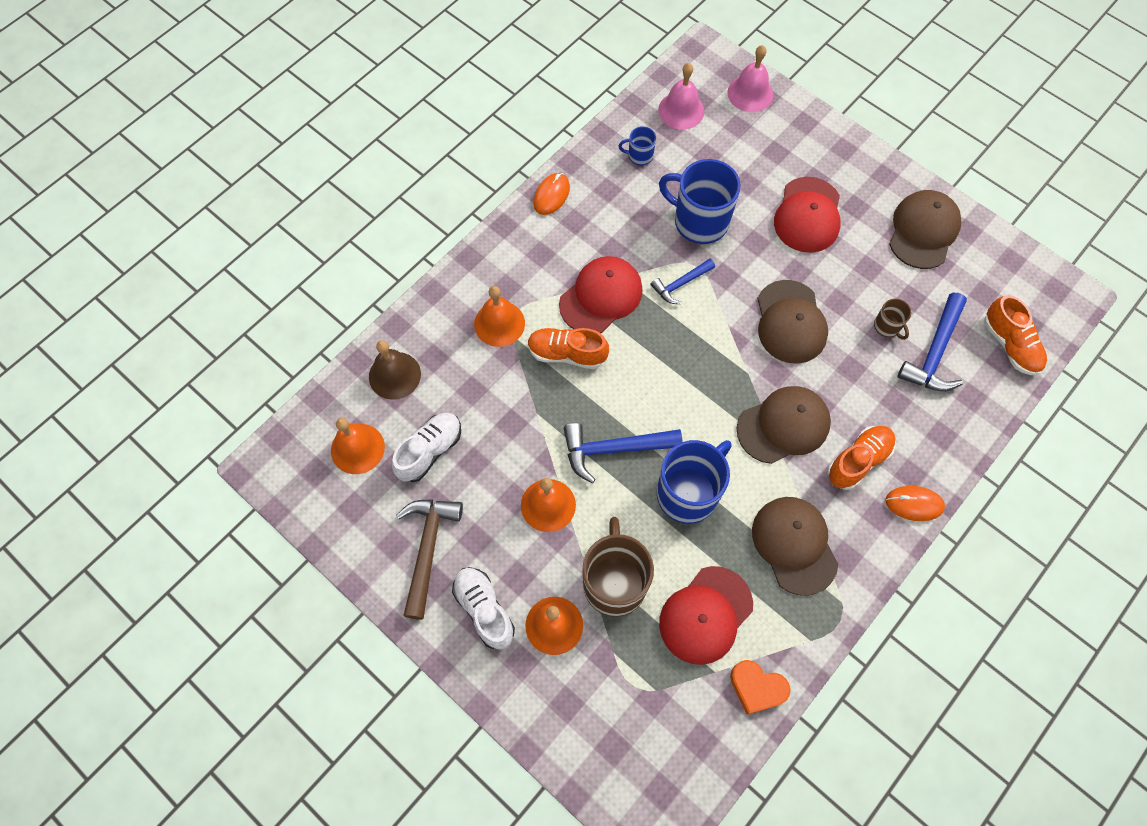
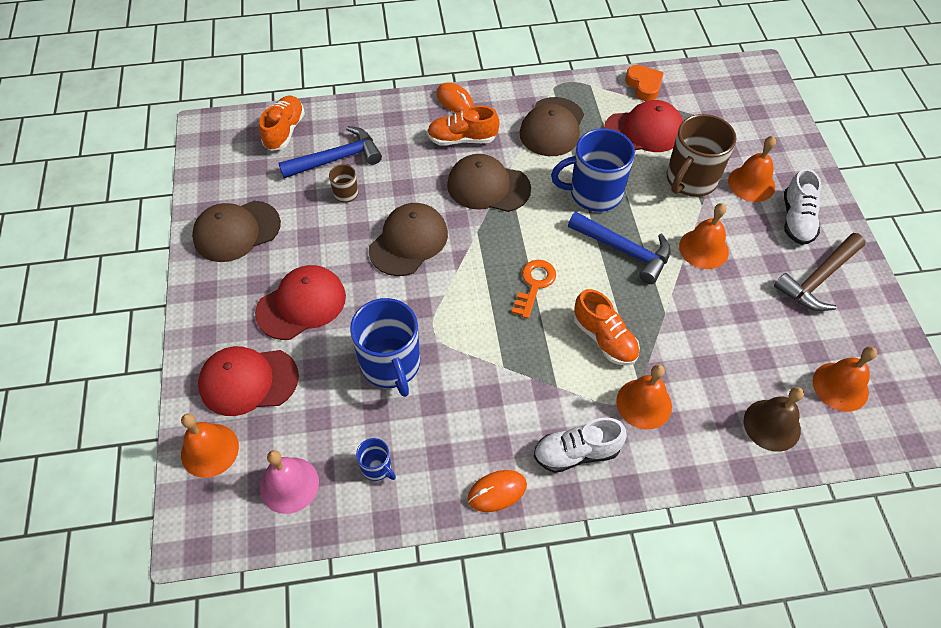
camera: 140 degrees left, 10 degrees down
(430, 451) = (776, 343): white shoe -> white shoe (576, 453)
(601, 296) = (536, 363): red cap -> red cap (248, 381)
(658, 359) = (534, 285): none -> orange key
(680, 284) = (461, 326): blue hammer -> none
(750, 93) = (210, 450): pink bell -> orange bell

